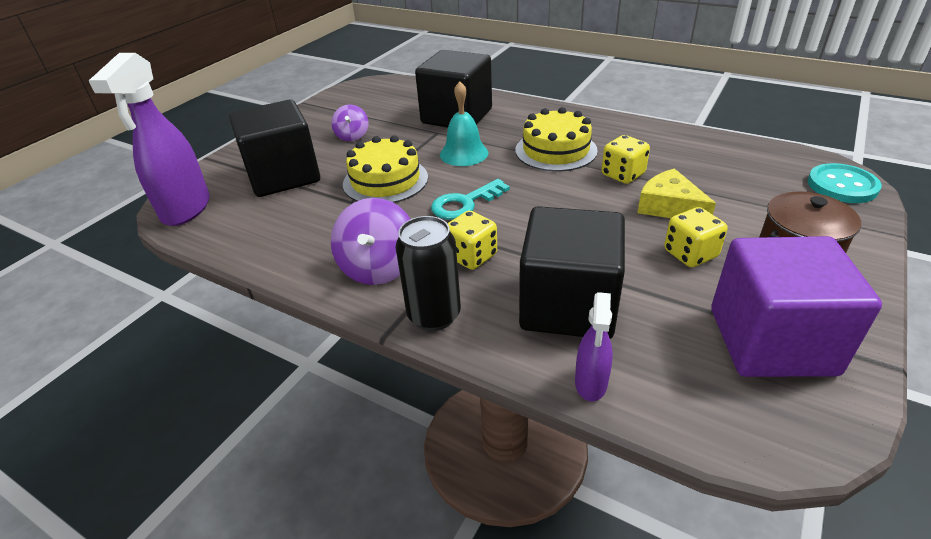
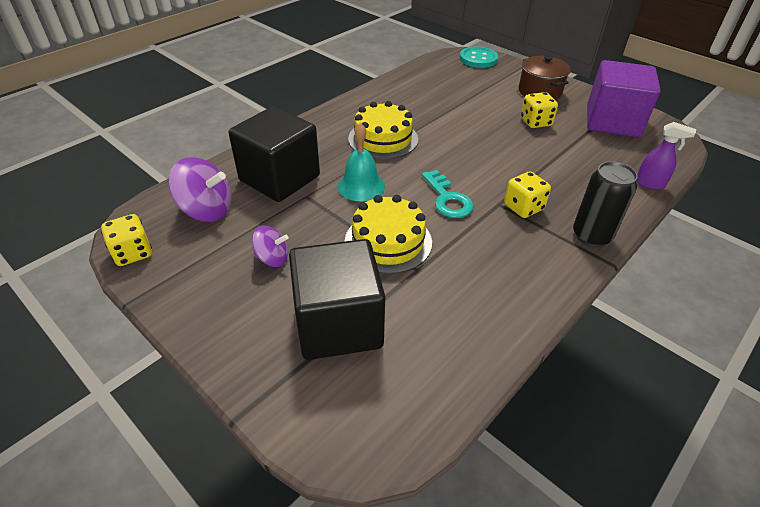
camera: 80 degrees left, 5 degrees up
(186, 210) = (381, 427): purple spray bottle -> none
(378, 267) = (530, 259): purple spinning top -> purple spinning top (207, 210)
(568, 305) = (582, 176): black cube -> none
(622, 175) = (435, 120): yellow dice -> yellow dice (132, 253)
(669, 207) = (482, 114): yellow cheese -> none

